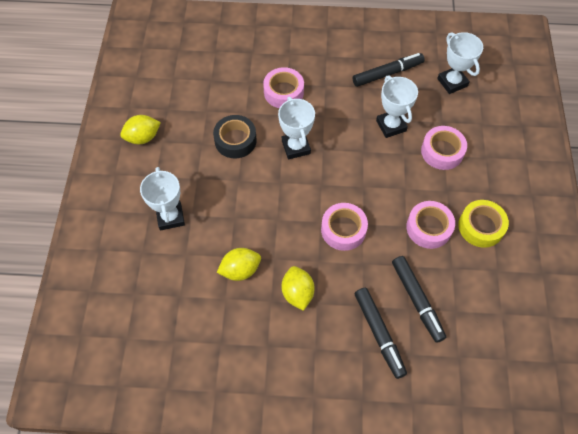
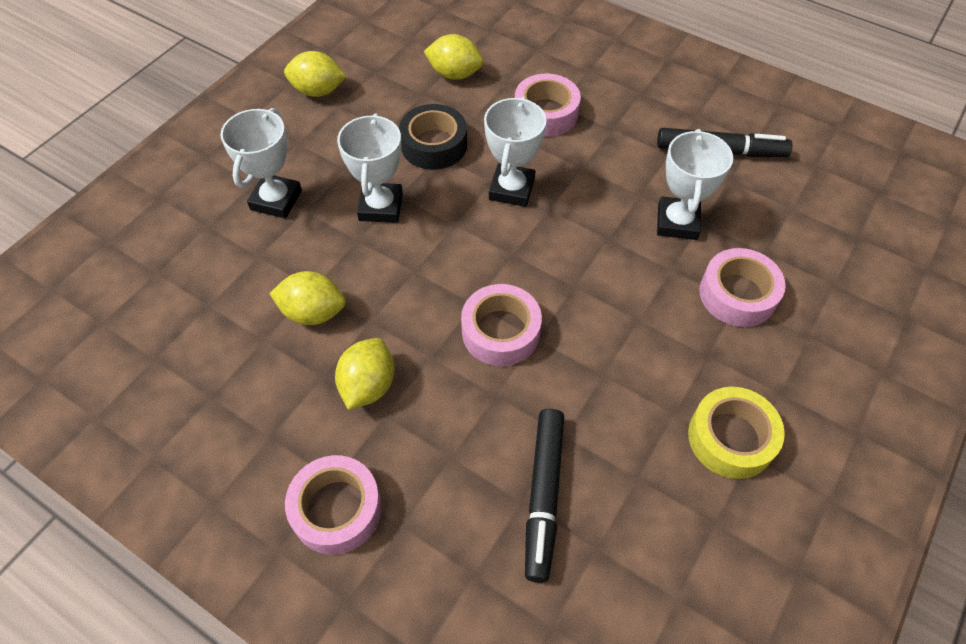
camera: 30 degrees right, 5 degrees down
(216, 90) = (454, 74): none -> yellow lemon
(379, 334) = (446, 513): black marker -> none
(428, 228) = (639, 395): pink tape -> pink tape (336, 509)
(452, 82) = (820, 204): white trophy -> white trophy (381, 207)

